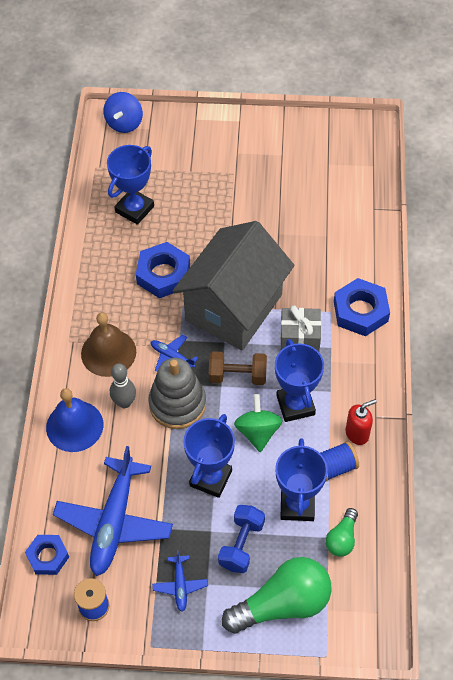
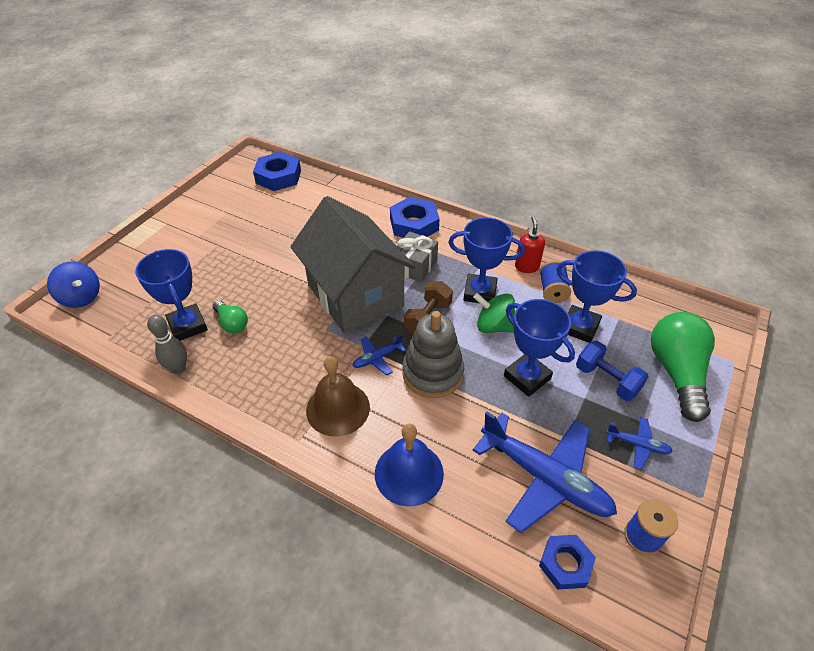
camera: 65 degrees left, 10 degrees down
(124, 402) = (406, 416): grey bowling pin -> grey bowling pin (178, 368)
(163, 274) = (281, 331): blue nut -> blue nut (278, 177)
(342, 538) = (622, 311): green light bulb -> green light bulb (232, 323)

